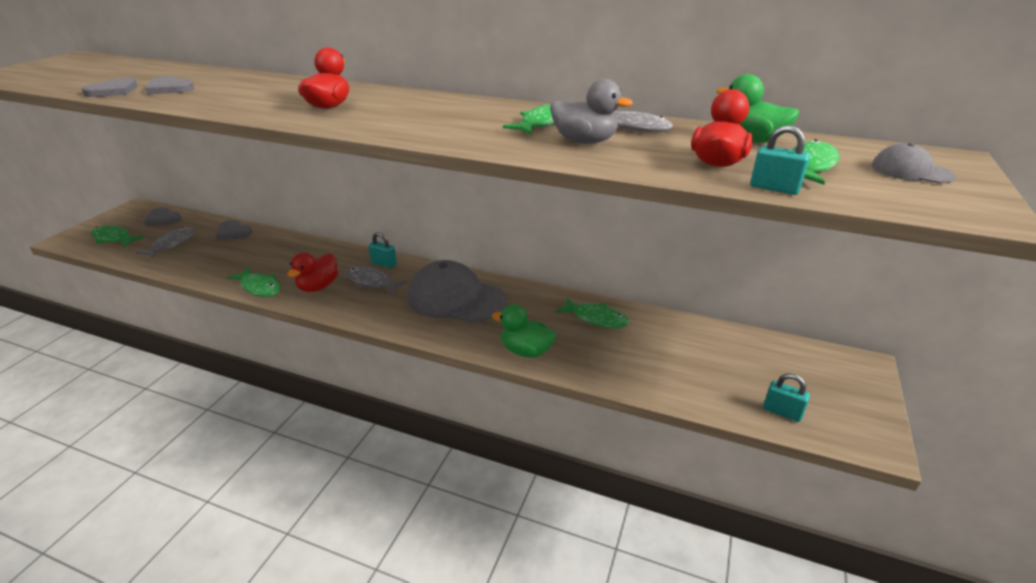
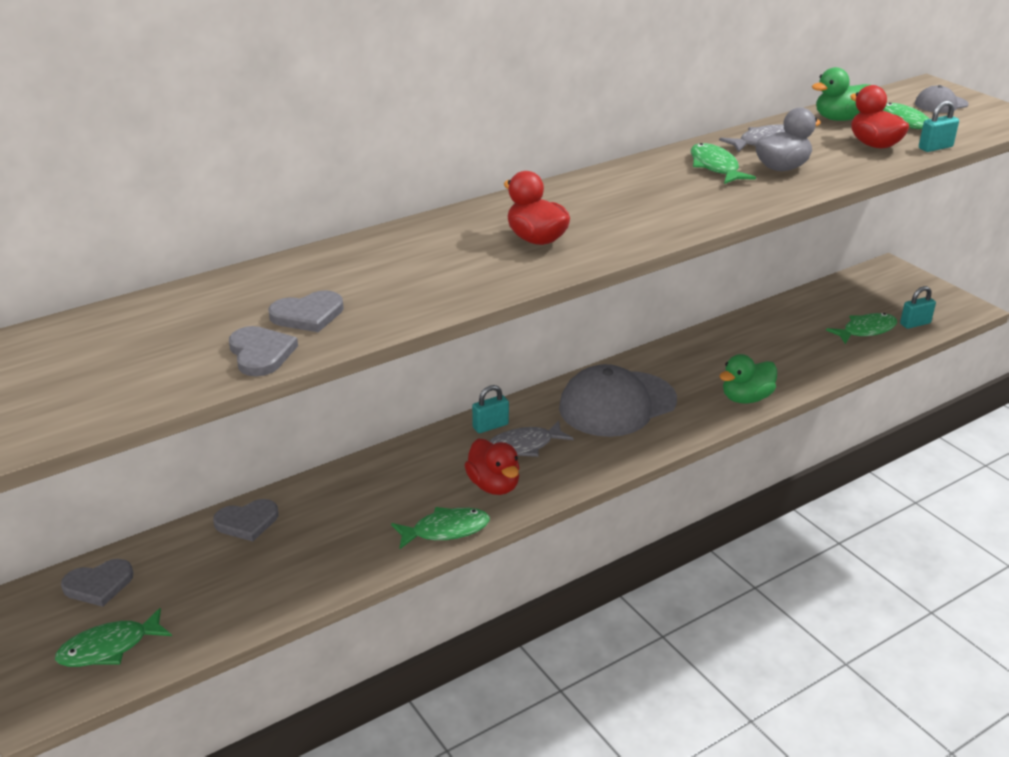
camera: 55 degrees left, 0 degrees up
(172, 244) = (213, 587): grey fish -> none
(596, 318) = (728, 344): green fish -> green fish (866, 330)

